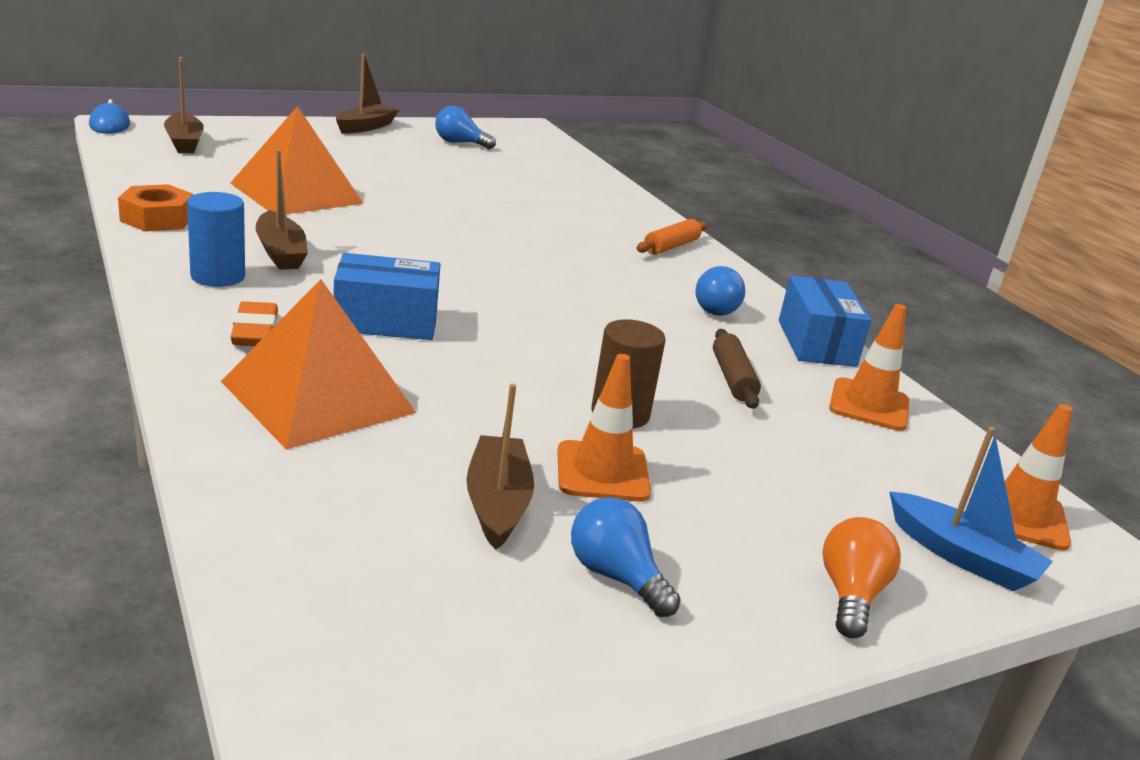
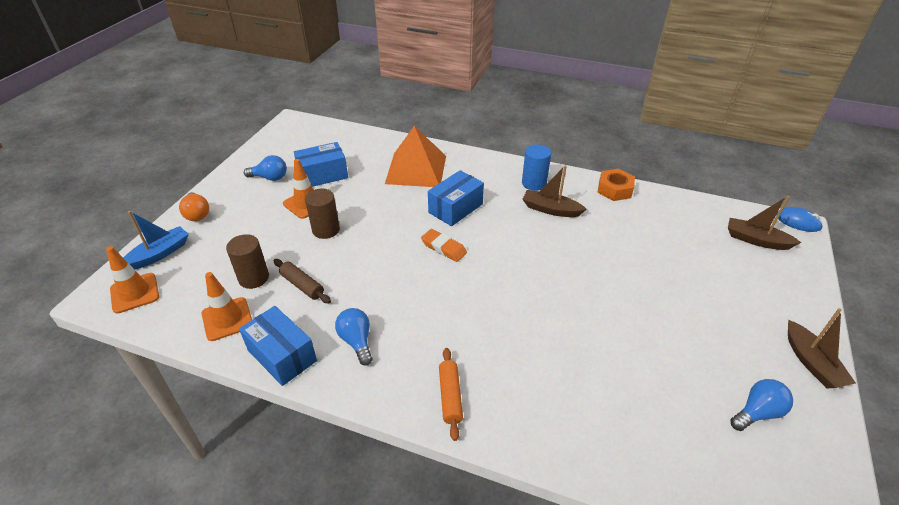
camera: 140 degrees right, 15 degrees up
(255, 331) = (475, 174): orange eraser -> orange eraser (443, 248)
(296, 193) = (639, 249): orange pyramid -> none
(497, 503) = (323, 175): brown boat -> blue box
(799, 424) = (253, 278): none -> brown cylinder
(962, 556) = (159, 254): blue boat -> blue boat turned 135 degrees clockwise

